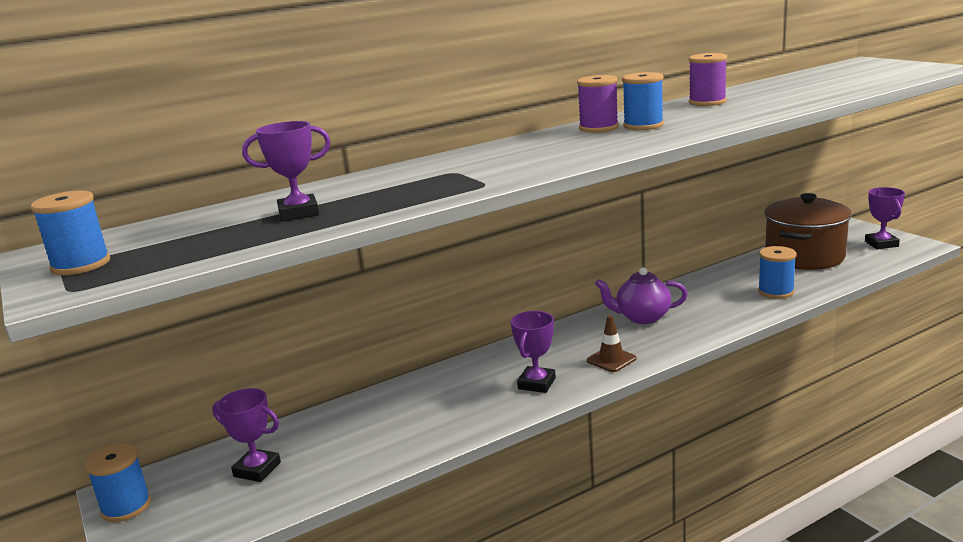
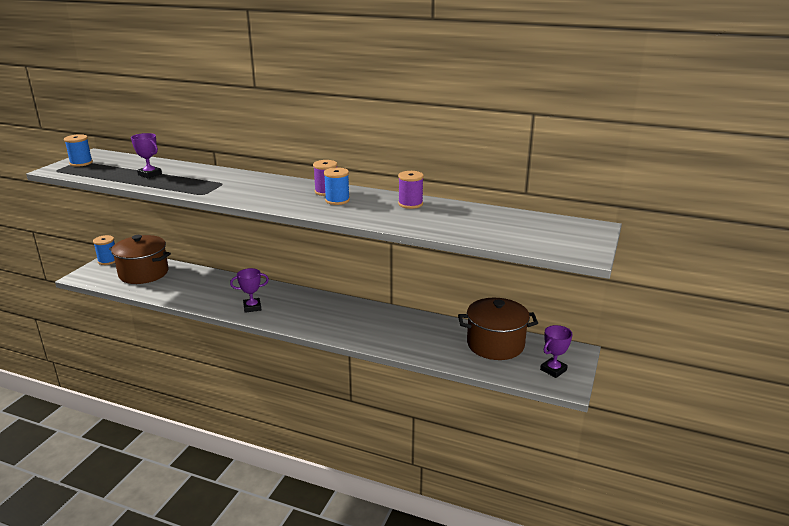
camera: 50 degrees right, 5 degrees up
(257, 469) = (144, 273): purple trophy -> brown pot
(611, 359) = (291, 319): brown traffic cone -> none
(642, 317) = (349, 313): purple teapot -> none
(775, 292) = (424, 346): blue spool -> none

